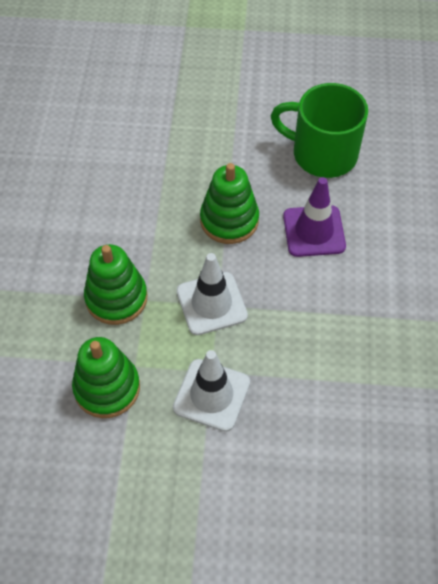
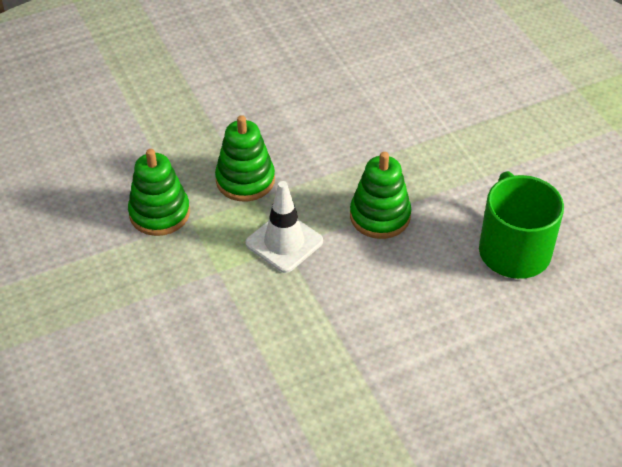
camera: 60 degrees right, 10 degrees down
(211, 395) = (196, 281): white traffic cone -> none
(314, 231) = (416, 281): purple traffic cone -> none

